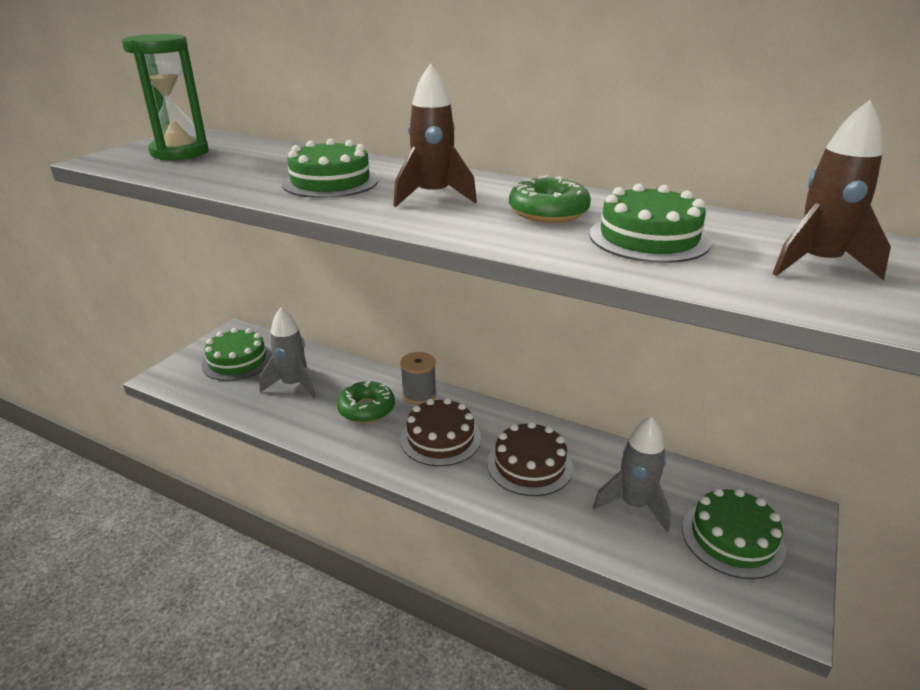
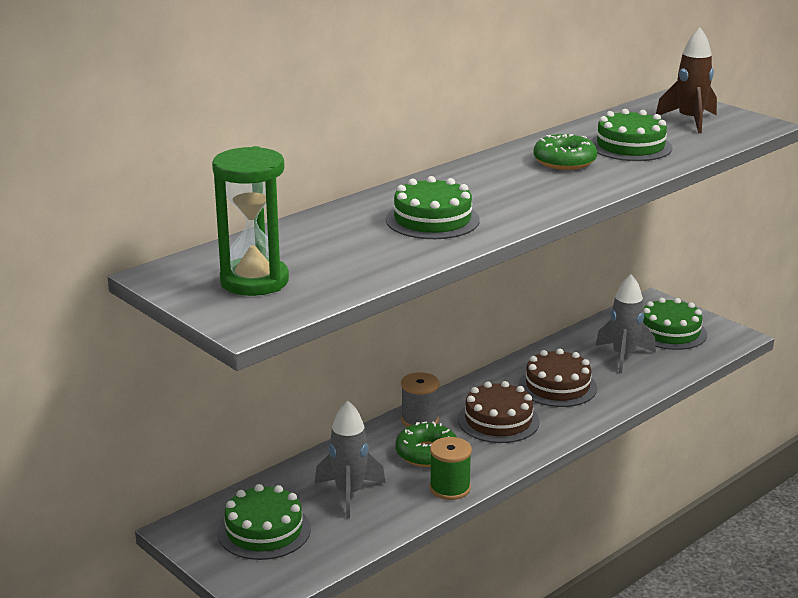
camera: 70 degrees left, 5 degrees down
(314, 432) = (450, 488): none -> green spool
(433, 196) = (503, 189): brown rocket -> none

